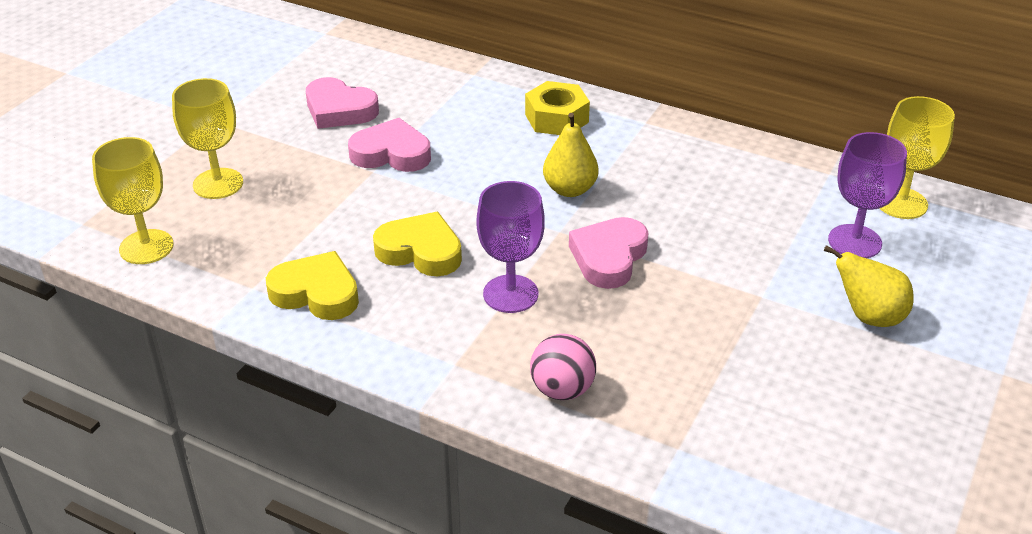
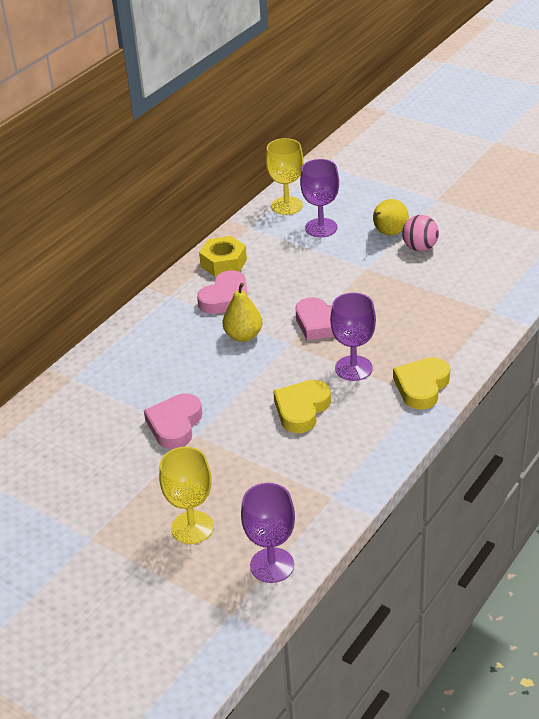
camera: 80 degrees left, 0 degrees up
(146, 247) = (272, 565): yellow goblet -> purple goblet
(316, 293) = (342, 462): yellow heart -> yellow heart (421, 386)
(339, 110) = (101, 457): pink heart -> pink heart (226, 298)
(556, 118) = (151, 337): yellow nut -> yellow nut (223, 263)
(562, 390) = (444, 351): pink ball -> pink ball (420, 248)

